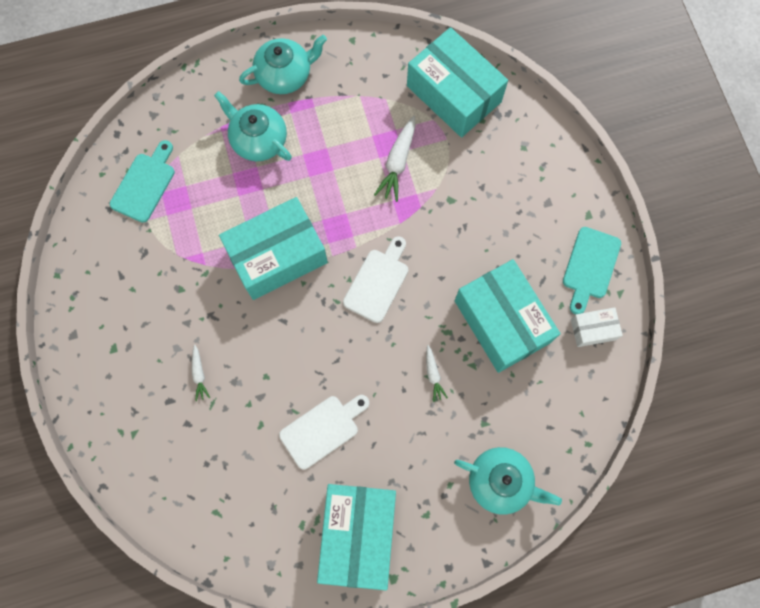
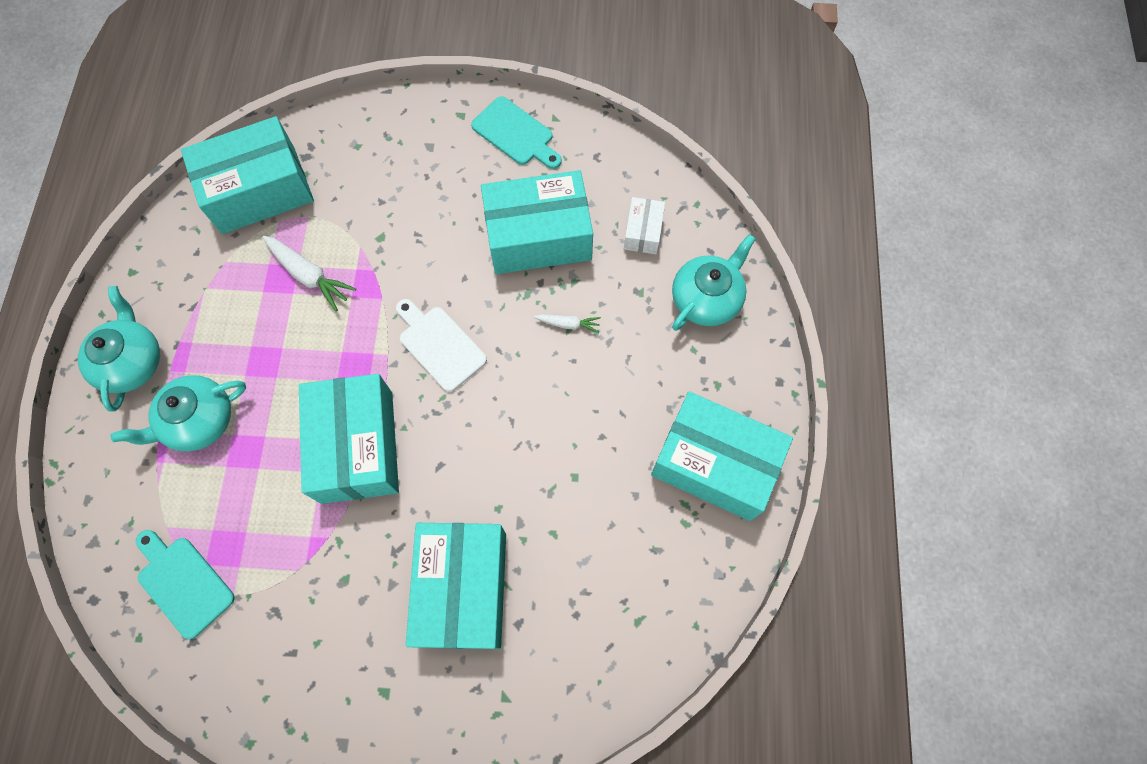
camera: 70 degrees left, 5 degrees down
(199, 374) = (463, 589): white carrot -> turquoise box
(322, 429) = (585, 463): white cutting board -> none
(593, 329) = (582, 156): white box -> white box (643, 232)

